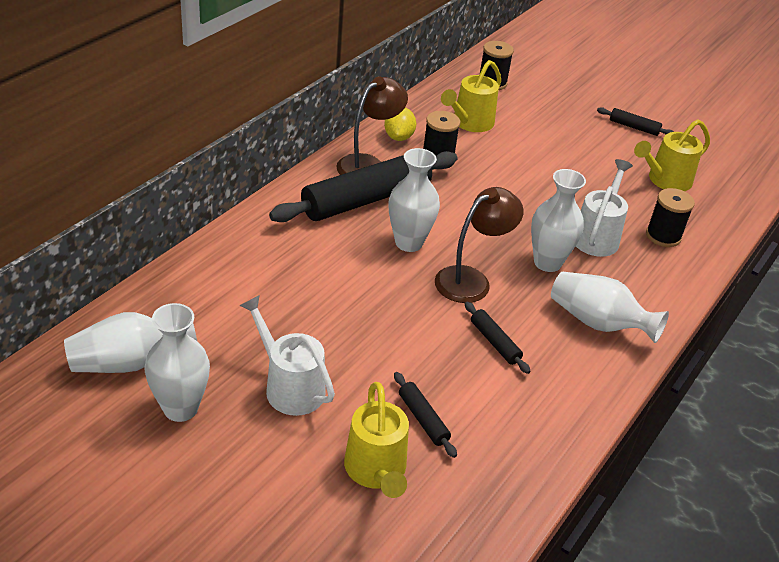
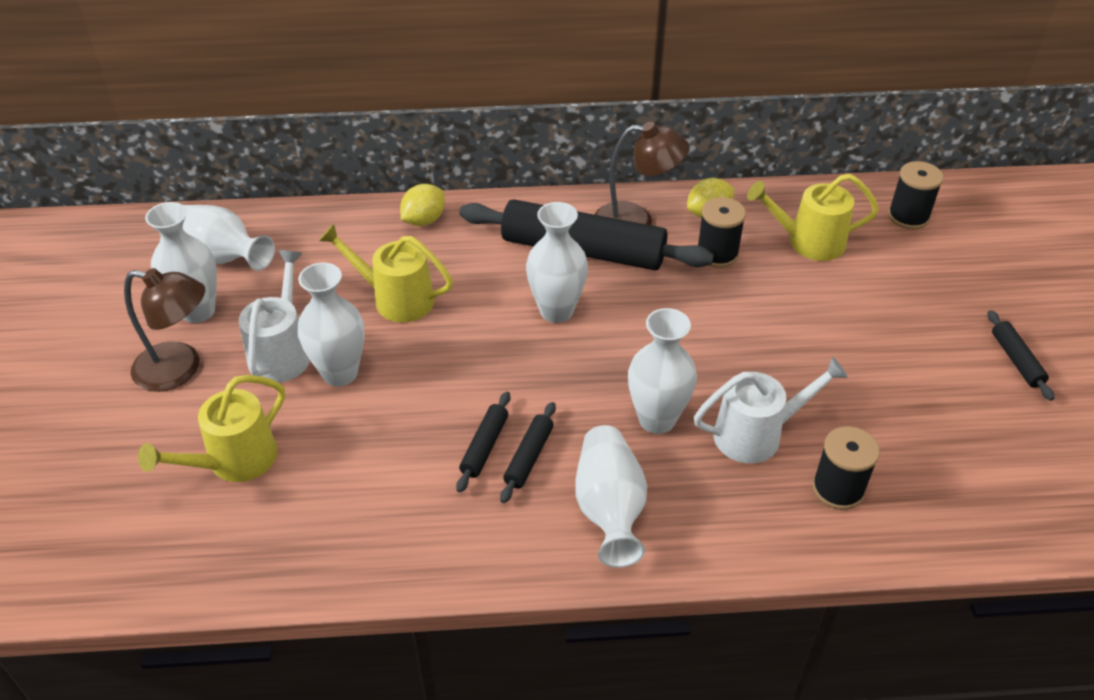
camera: 55 degrees right, 5 degrees up
(239, 243) = (424, 220): none -> yellow lemon
(348, 369) = (340, 373): none -> white vase
(423, 419) = (327, 455): black rolling pin -> black rolling pin (529, 457)
(471, 280) = (556, 381): brown lamp -> brown lamp (180, 369)
(665, 180) = (950, 439): yellow watering can -> yellow watering can (395, 299)

